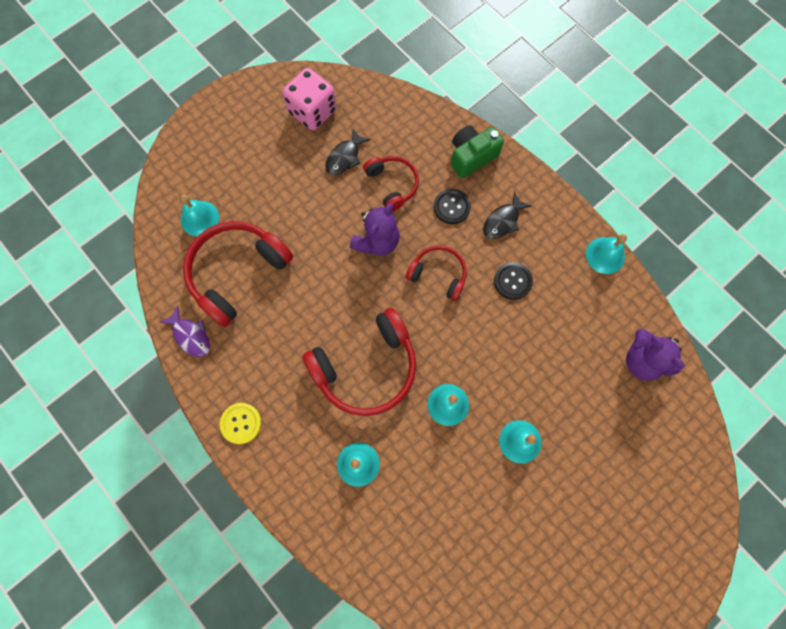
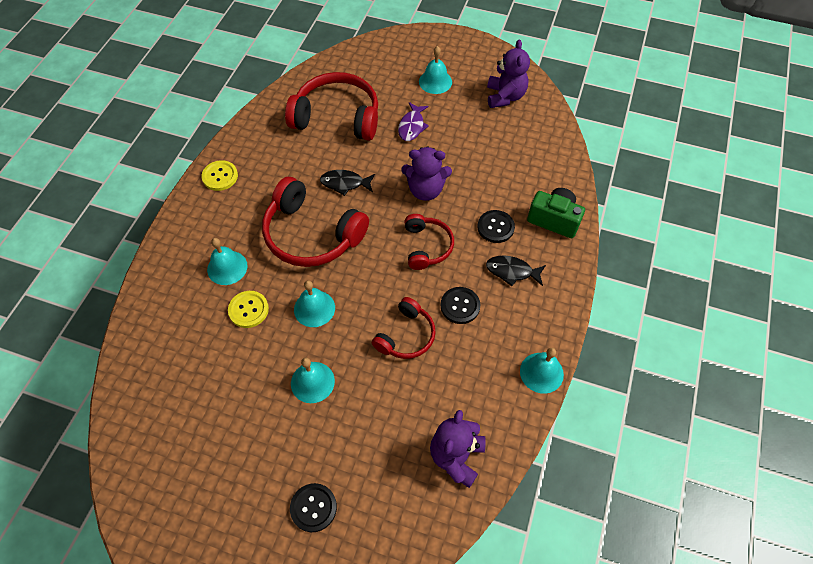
camera: 60 degrees right, 15 degrees down
(190, 336) = (271, 115): purple fish -> purple fish (412, 126)
(199, 218) = (365, 75): turquoise bell -> turquoise bell (435, 81)
(312, 111) = (505, 96): pink dice -> purple teddy bear
(345, 157) = (482, 135): black fish -> black fish (345, 183)
(392, 184) = (483, 177): red headphones -> red headphones (406, 336)
(417, 464) = (248, 310): none -> yellow button
(631, 494) = (313, 508): none -> black button

